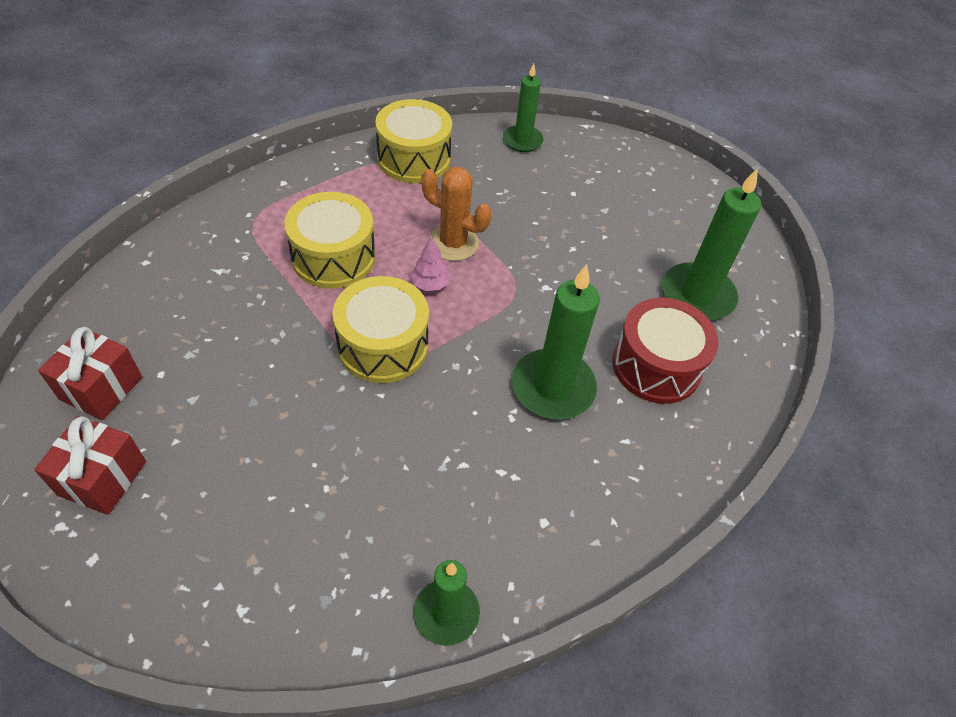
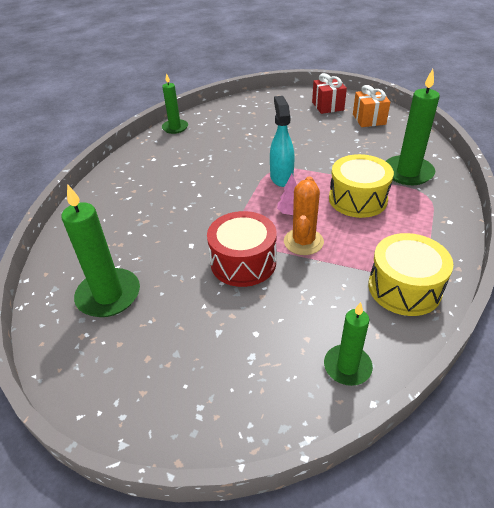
camera: 155 degrees right, 10 degrees down
(101, 388) = (369, 119): red gift -> orange gift
(383, 345) = (281, 177): yellow drum -> turquoise spray bottle
(453, 243) = (303, 242): orange cactus -> orange cactus turned 75 degrees counterclockwise
(553, 387) = (180, 200): green candle -> green candle (407, 173)
(656, 366) = (124, 236): red drum -> red drum (243, 262)

